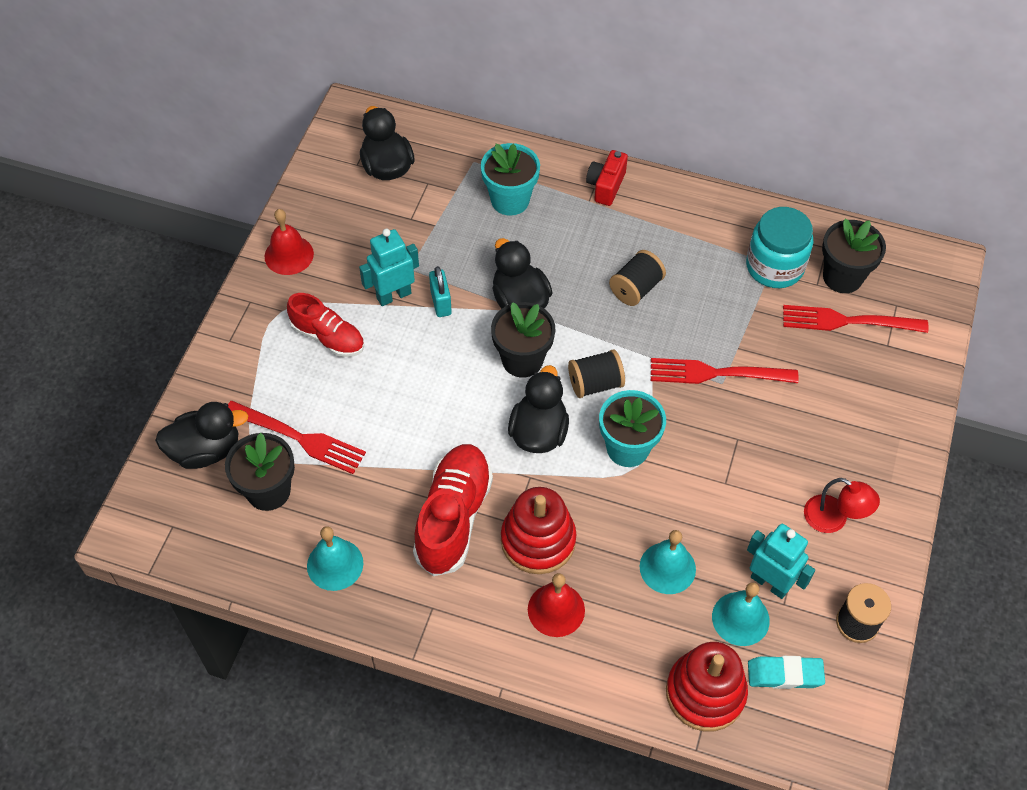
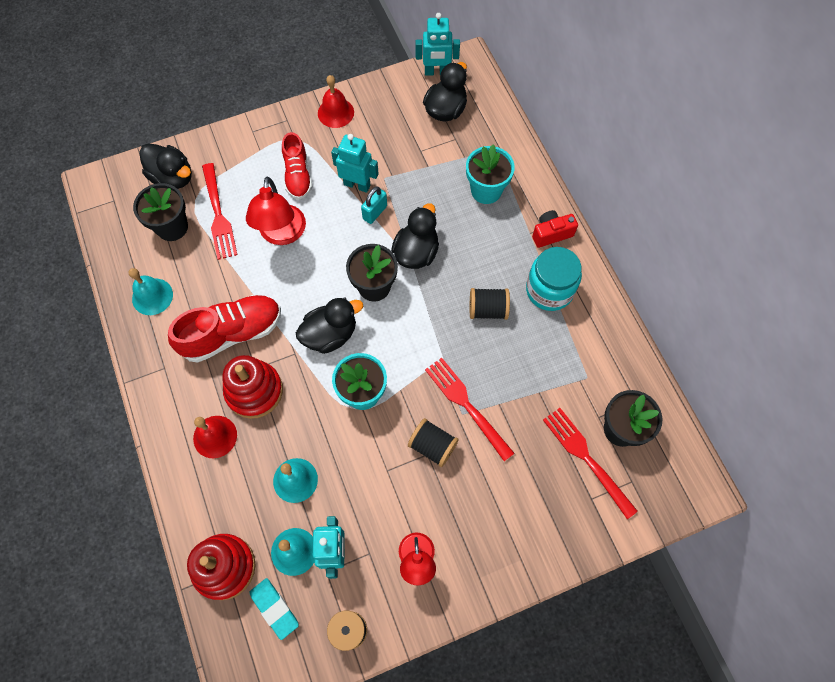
camera: 50 degrees right, 10 degrees up
(336, 143) = (436, 72): none -> turquoise robot
(383, 397) = (282, 234): none -> red lamp
(595, 383) = (393, 339): black spool -> black spool (432, 446)
(774, 266) = (587, 380): turquoise jar -> turquoise jar (549, 290)

